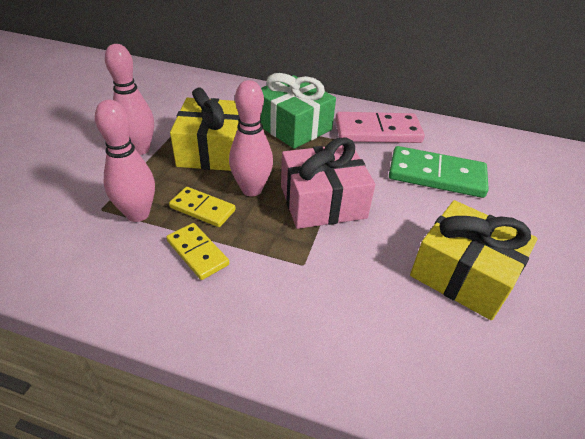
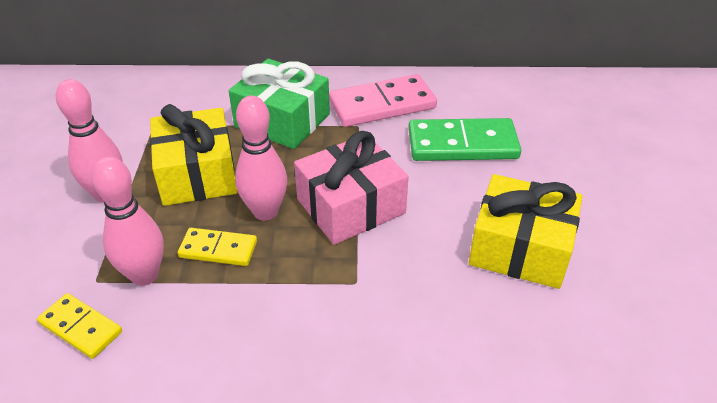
camera: 15 degrees left, 0 degrees up
(197, 253) = (235, 301): yellow domino -> yellow domino (80, 328)

